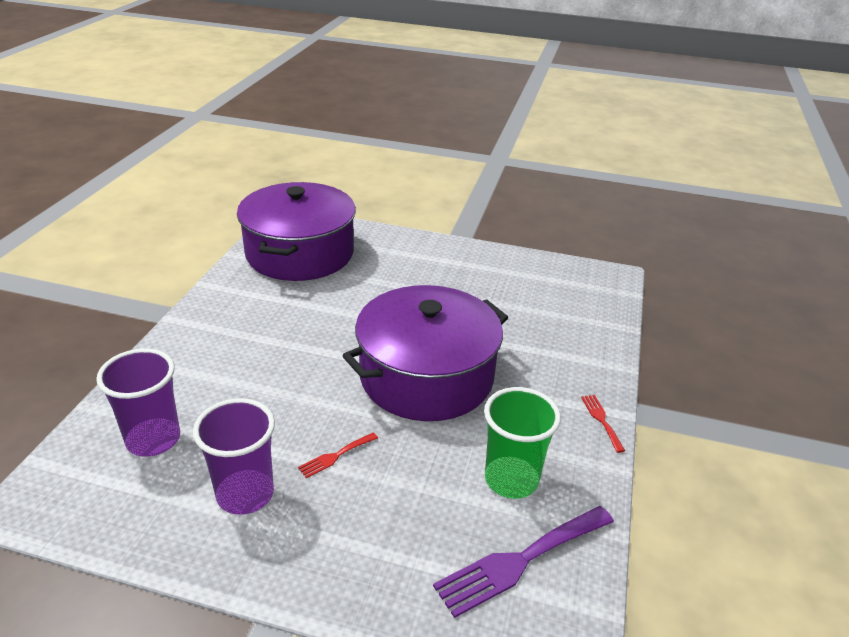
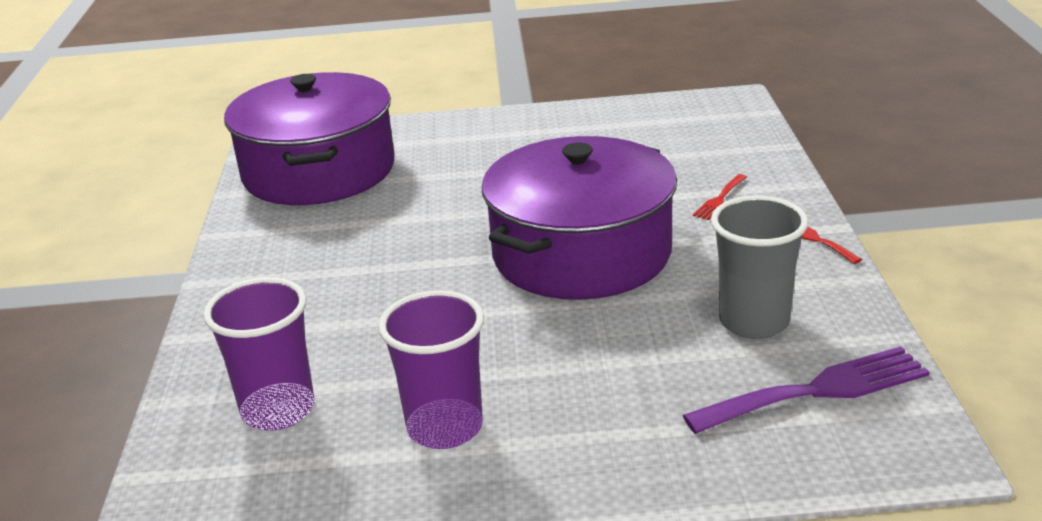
camera: 15 degrees left, 5 degrees down
(335, 456) = (529, 359): red fork -> red fork (719, 199)
(511, 480) = (754, 322): green cup -> grey cup
(520, 561) = (817, 390): purple fork -> purple fork turned 150 degrees counterclockwise

